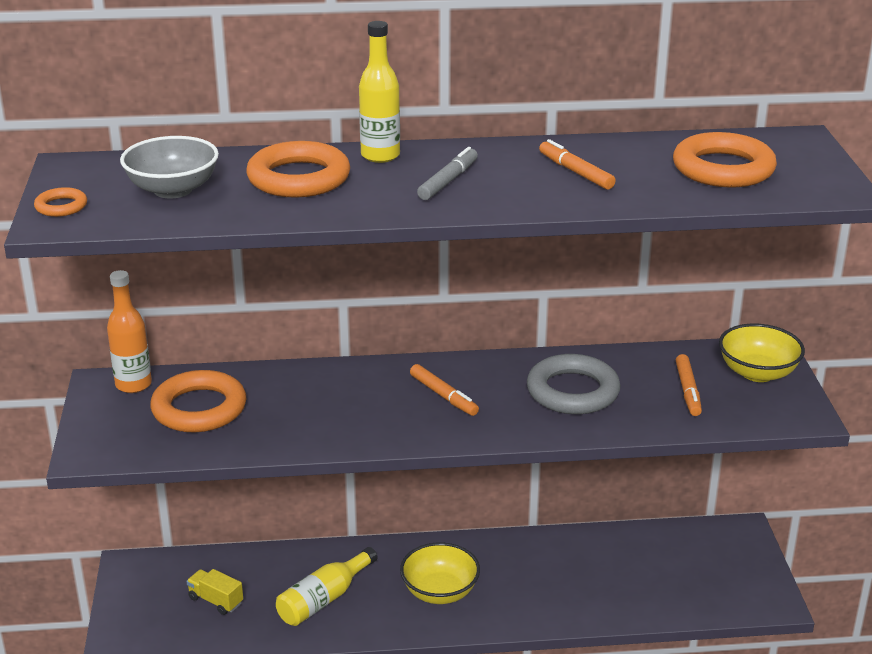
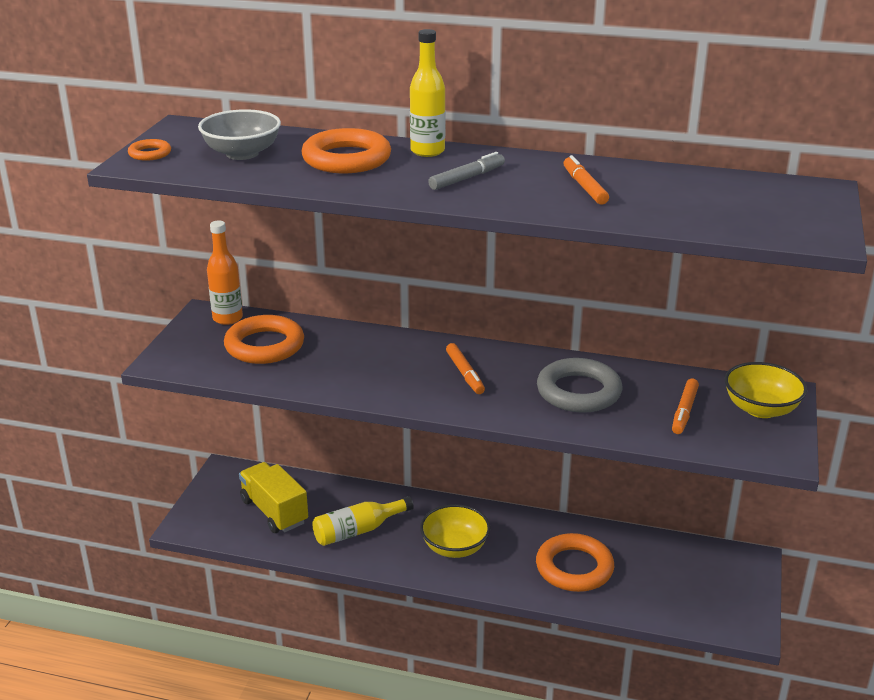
camera: 20 degrees right, 0 degrees up
(216, 600) = (274, 511): yellow truck -> yellow truck, size x1.77
(723, 169) = (724, 203): orange ring -> orange ring (574, 568)

